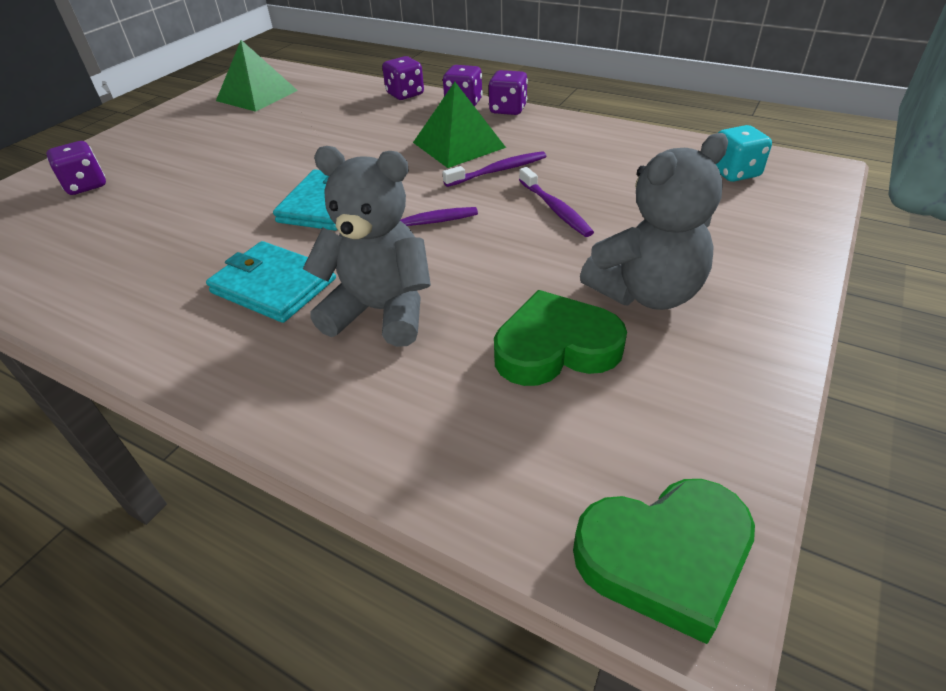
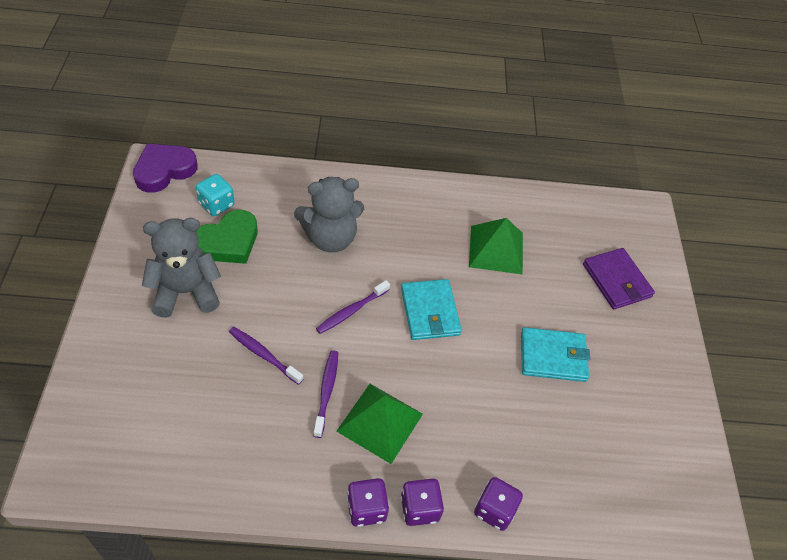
camera: 145 degrees right, 10 degrees up
(86, 185) = (616, 281): purple dice -> purple wallet
(257, 95) = (644, 456): green pyramid -> green pyramid (496, 249)
(273, 285) = (402, 237): turquoise wallet -> turquoise wallet (553, 356)
(498, 171) = (326, 391): purple toothbrush -> purple toothbrush turned 150 degrees clockwise
(646, 293) = (186, 292): grey teddy bear -> grey teddy bear turned 45 degrees clockwise
(664, 558) = (164, 170): green heart -> purple heart
(734, 173) = (126, 449): turquoise dice -> turquoise dice (216, 204)

